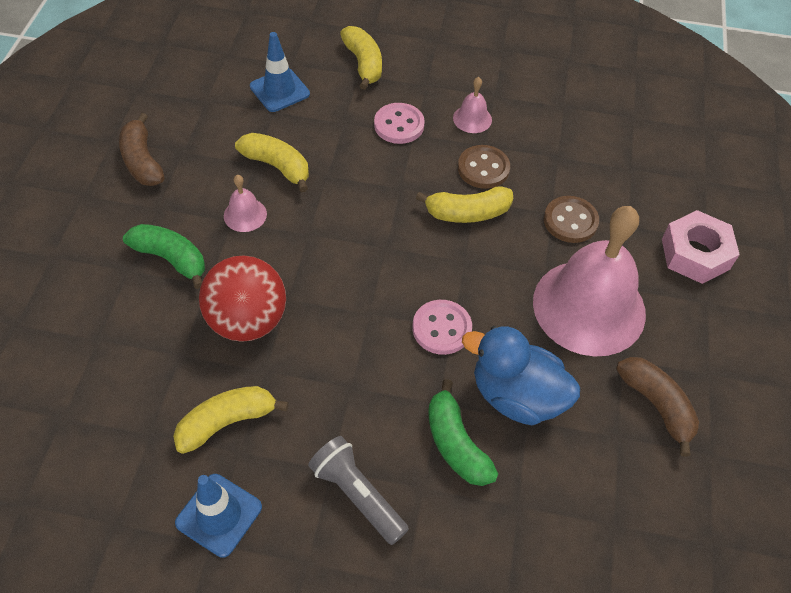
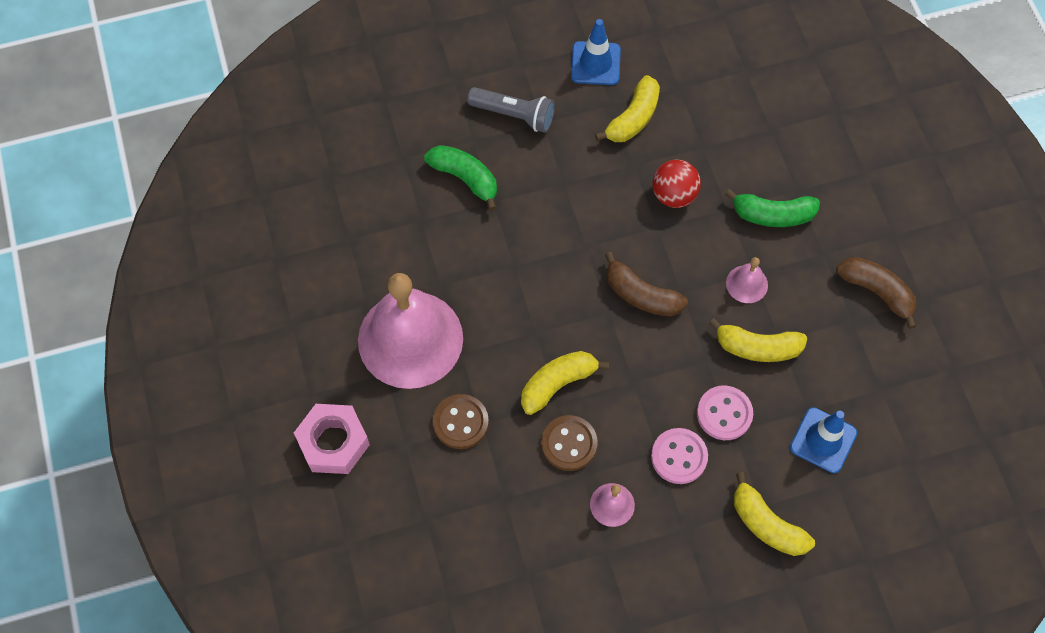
camera: 155 degrees right, 10 degrees up
(248, 320) = (674, 195): red ball -> red ball, size x0.66
(441, 328) = (521, 261): pink button -> pink button (724, 414)
(516, 396) = (437, 234): blue duck -> none
(656, 405) = (327, 277): brown banana -> brown banana (641, 295)

